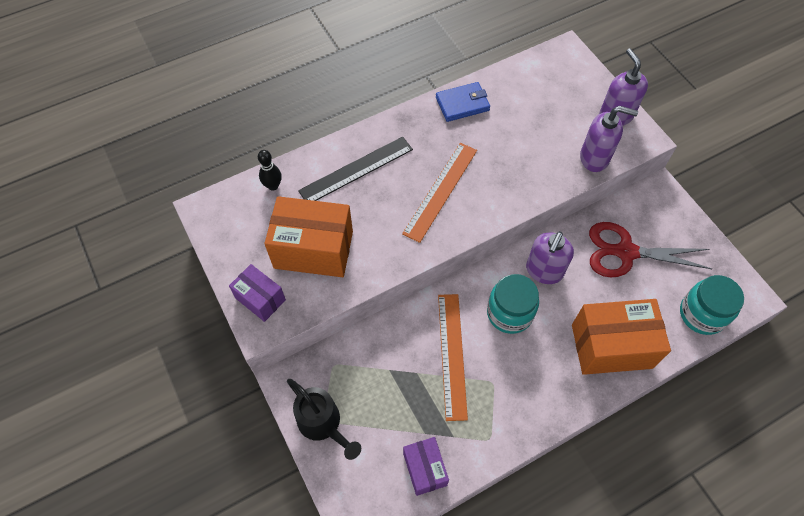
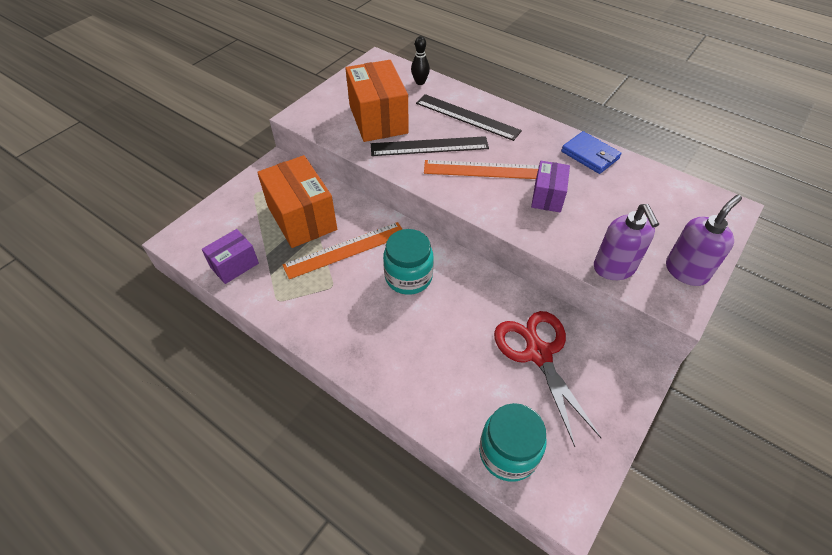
camera: 65 degrees right, 10 degrees down
(260, 299) = (321, 108): purple box -> purple box (547, 196)
(323, 424) = (250, 194): black watering can -> none
(383, 221) = (429, 146): none -> black ruler
(544, 271) = (469, 290): purple soap dispenser -> none
(611, 346) = (418, 371): orange box -> orange box (302, 218)

